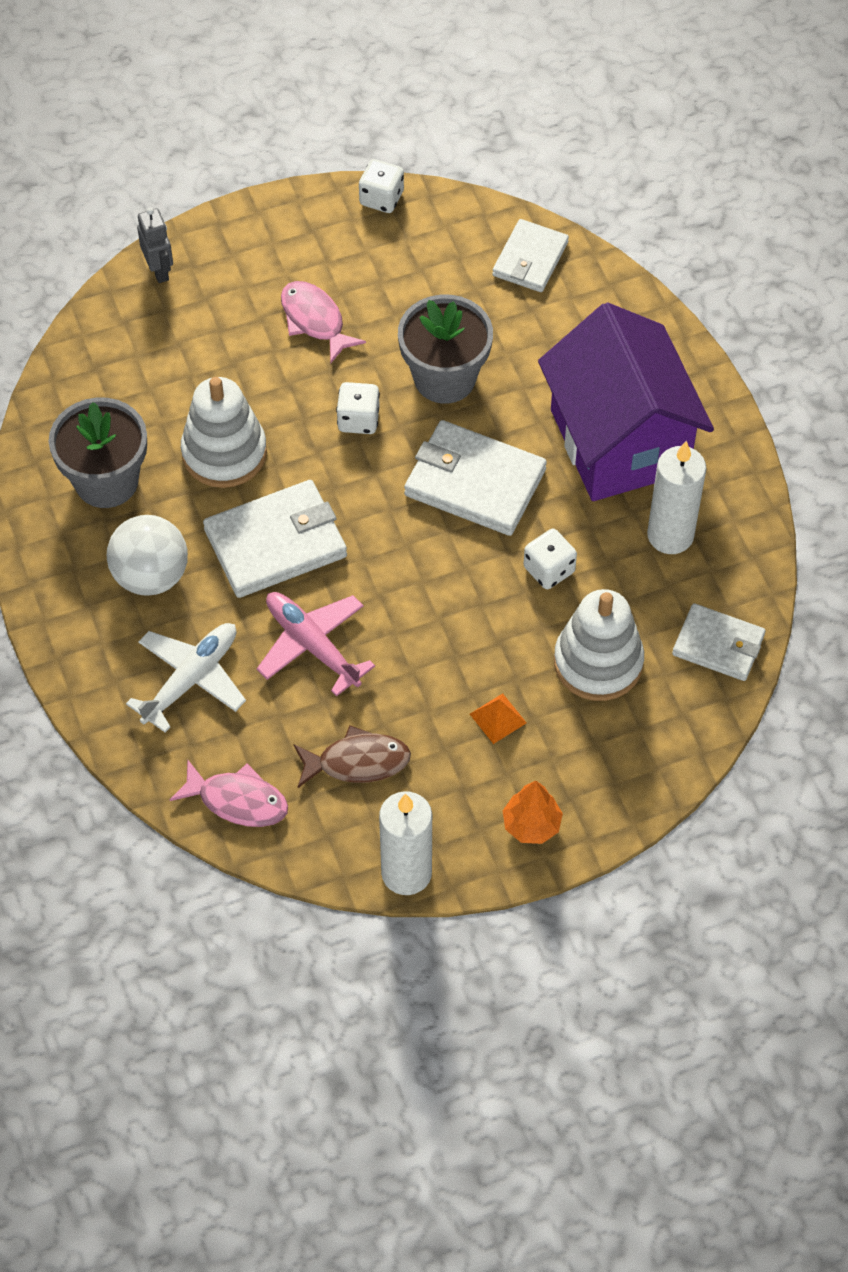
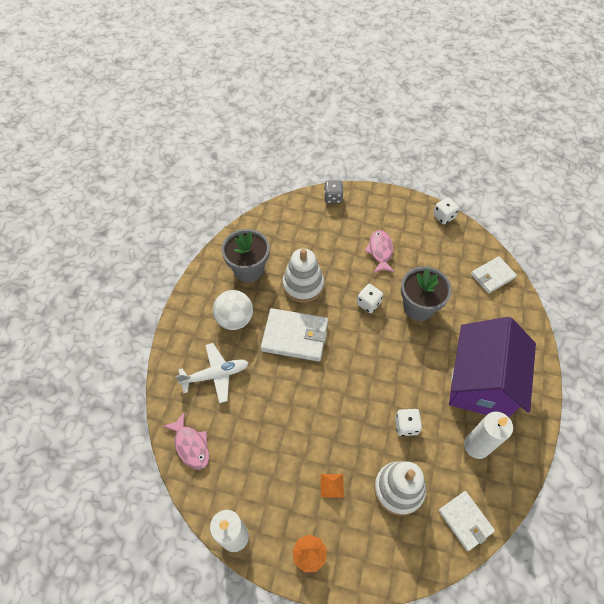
camera: 35 degrees right, 0 degrees up
(159, 270) = (333, 197): grey robot -> grey dice
(312, 645) = (276, 393): pink plane -> none
(357, 762) = (254, 463): brown fish -> none
(474, 482) = (400, 362): white wallet -> none

